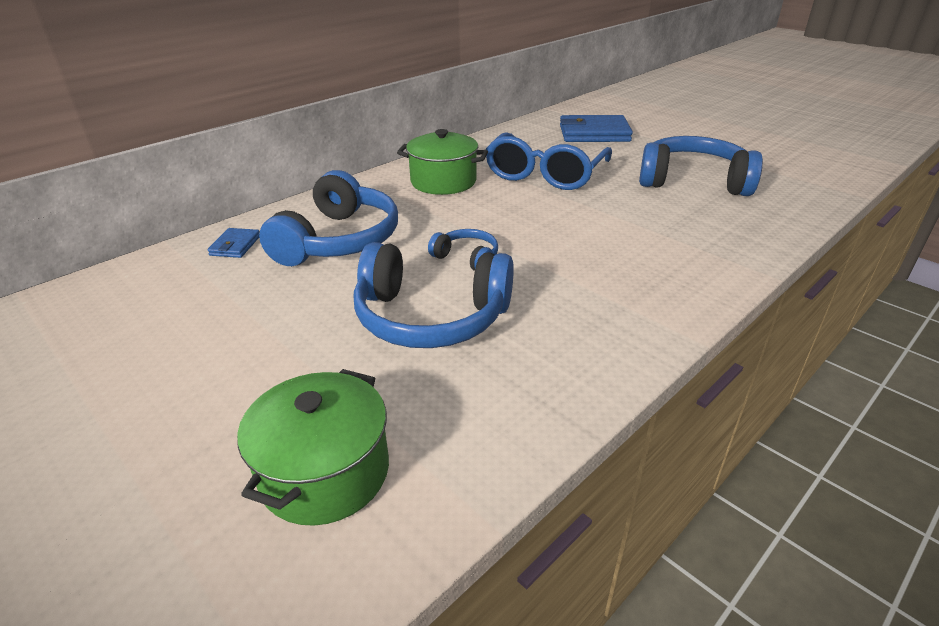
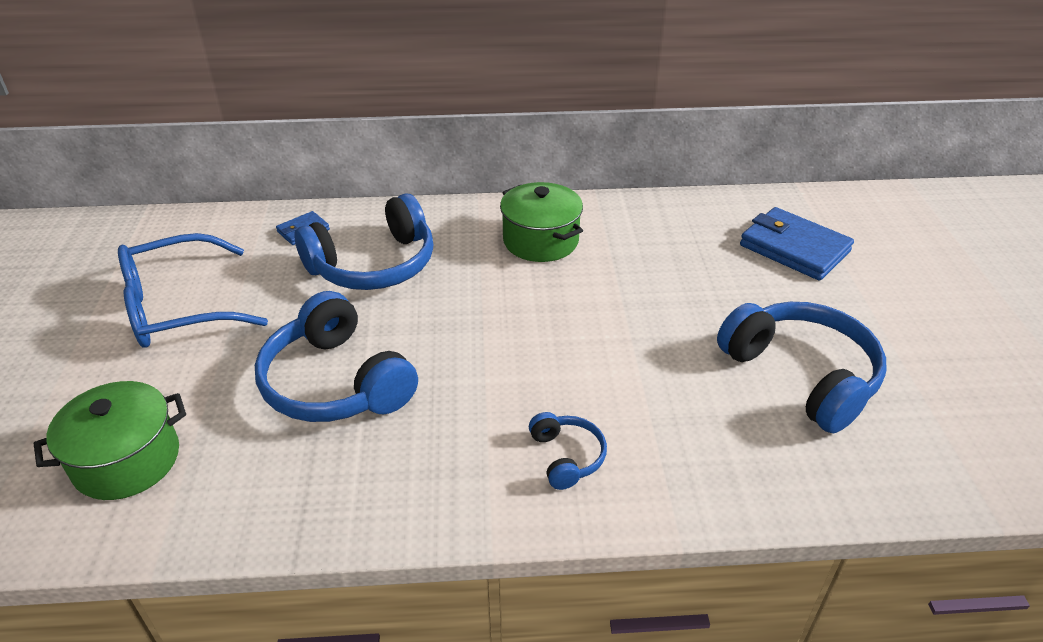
camera: 40 degrees right, 5 degrees up
(467, 258) = (439, 340): blue headphones -> blue headphones (567, 456)
(545, 174) = (650, 280): blue glasses -> blue glasses (179, 307)

